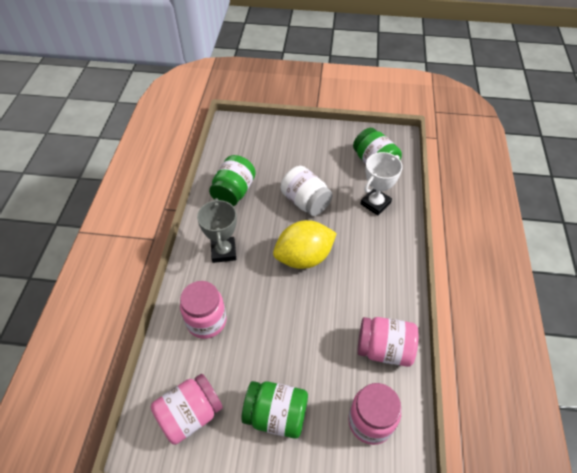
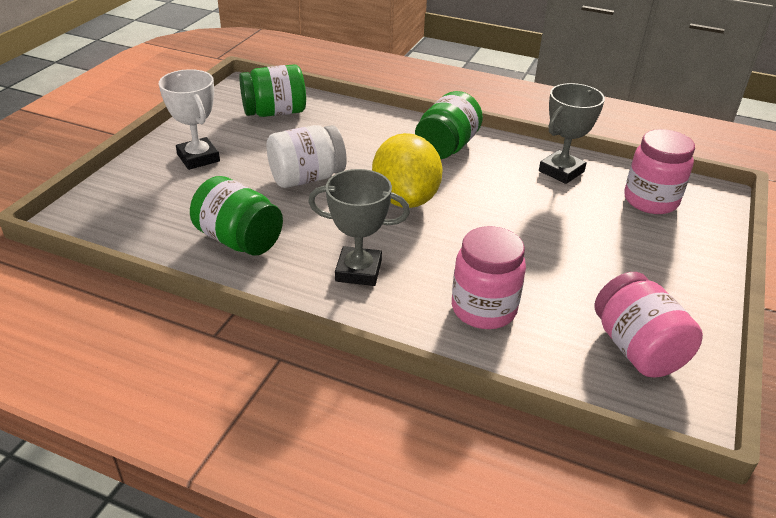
camera: 75 degrees left, 15 degrees down
(276, 415) = (640, 268): green jar -> green jar (446, 147)
(375, 203) = (345, 128): white trophy -> white trophy (198, 158)
(384, 349) = (561, 171): pink jar -> grey trophy

